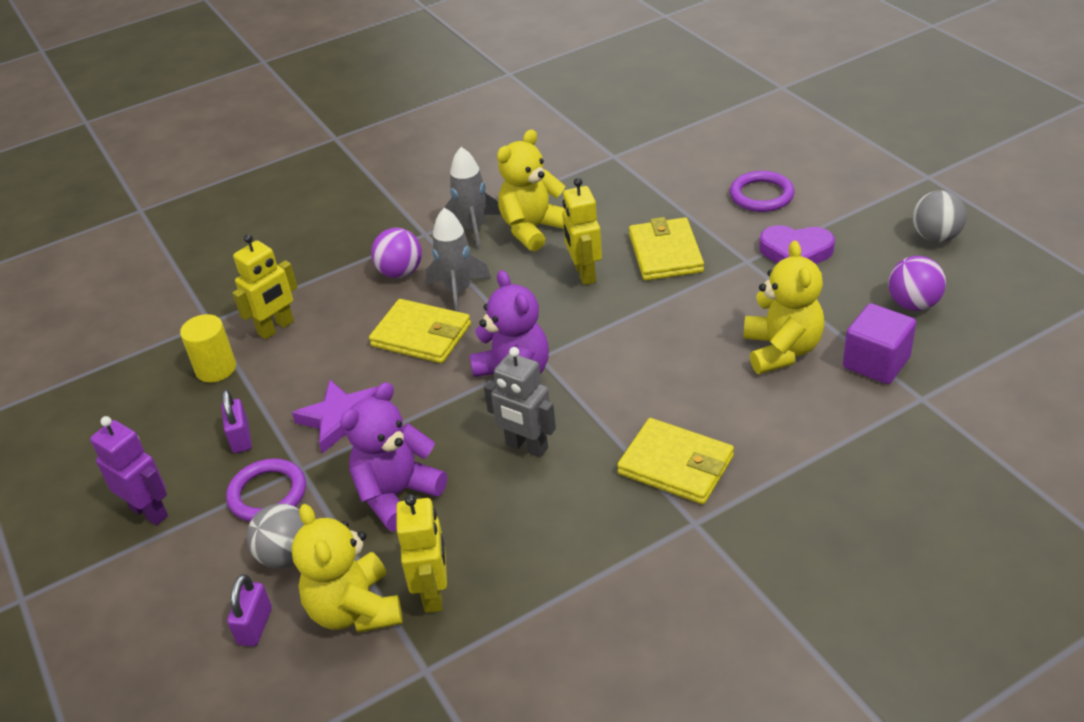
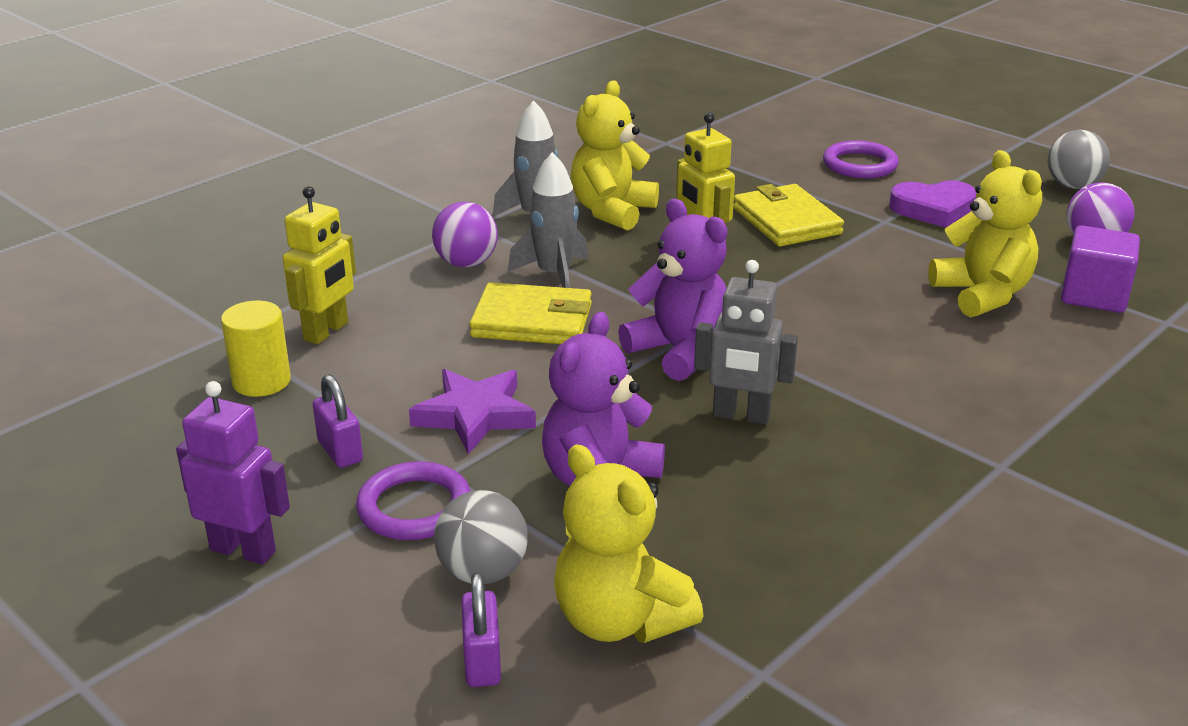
camera: 20 degrees left, 10 degrees down
(434, 593) = (718, 584): yellow robot -> none
(676, 465) = (938, 412): yellow wallet -> none

